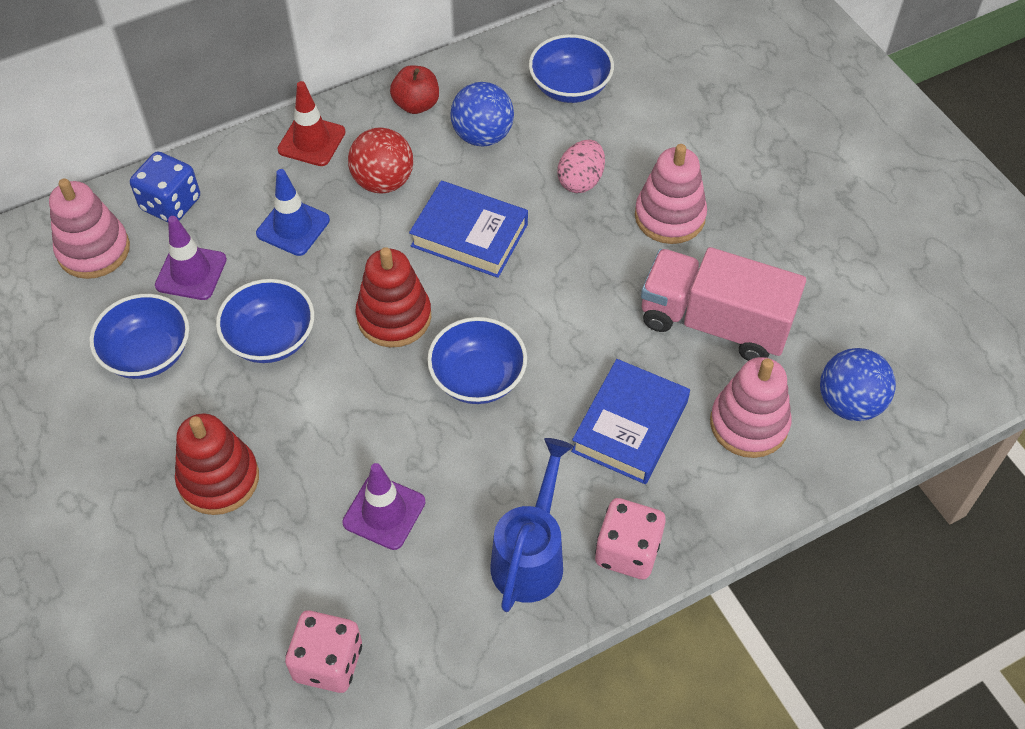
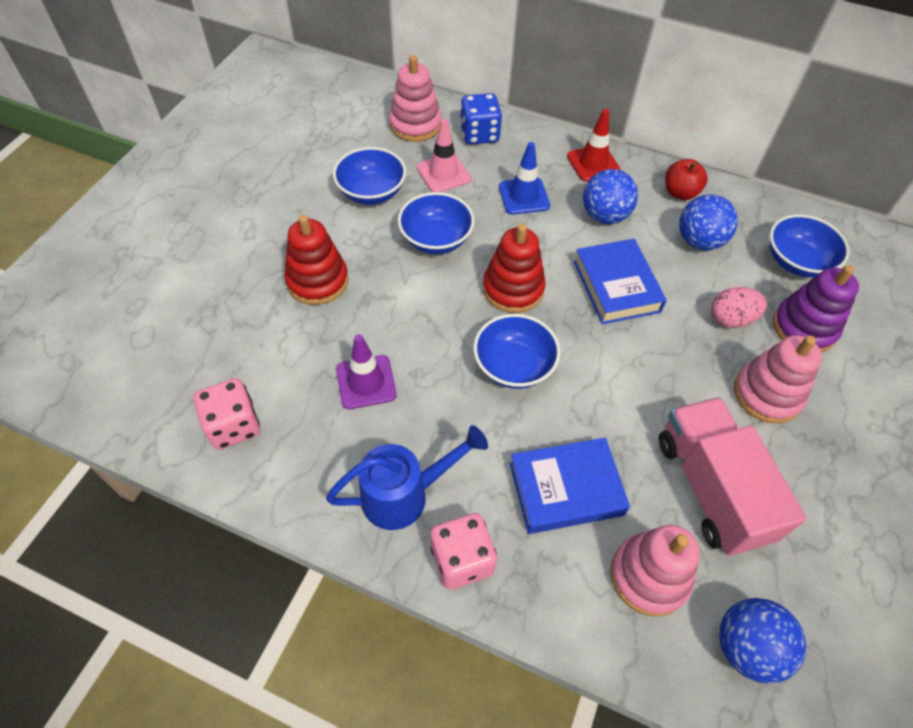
camera: 50 degrees right, 0 degrees up
(191, 272) = (443, 173): purple traffic cone -> pink traffic cone
(383, 182) = (604, 216): red ball -> blue ball
(635, 139) = (804, 328): none -> purple stacking toy

